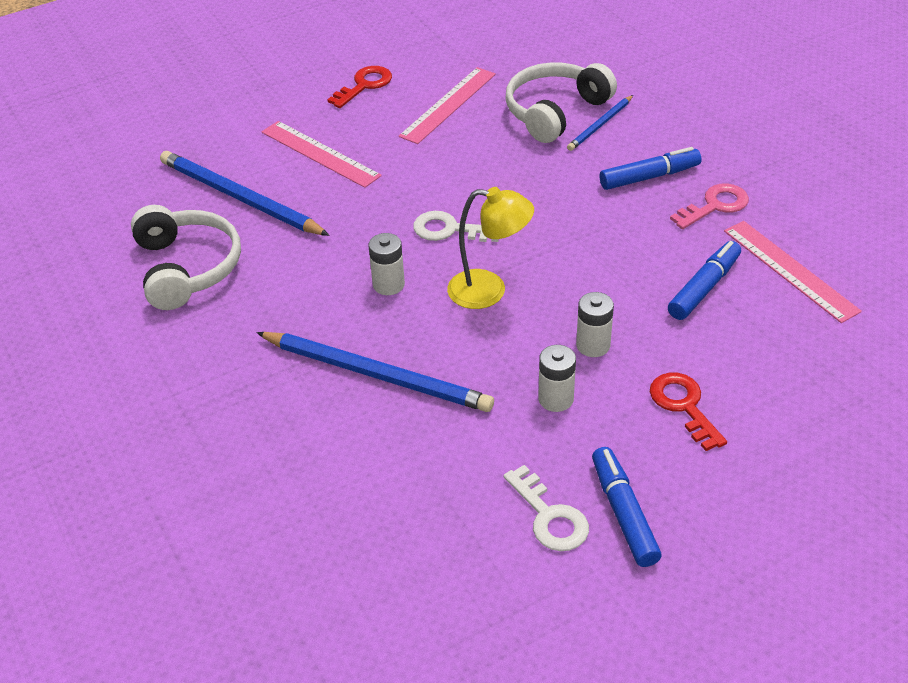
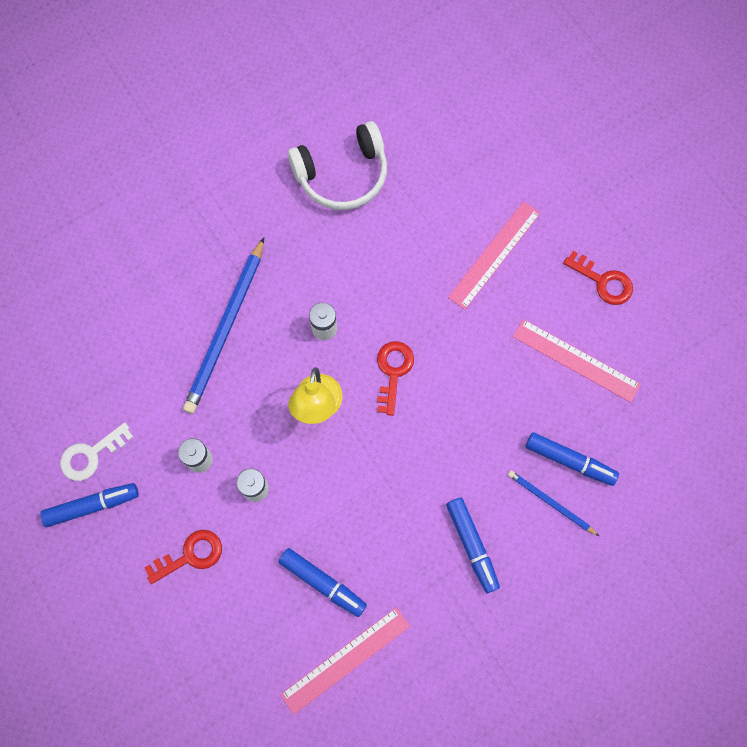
camera: 85 degrees right, 30 degrees up
(240, 198) = (430, 199): blue pencil -> none
(449, 230) = (393, 372): white key -> red key
(555, 112) = (570, 461): white headphones -> blue marker
(715, 206) = (431, 602): pink key -> none

